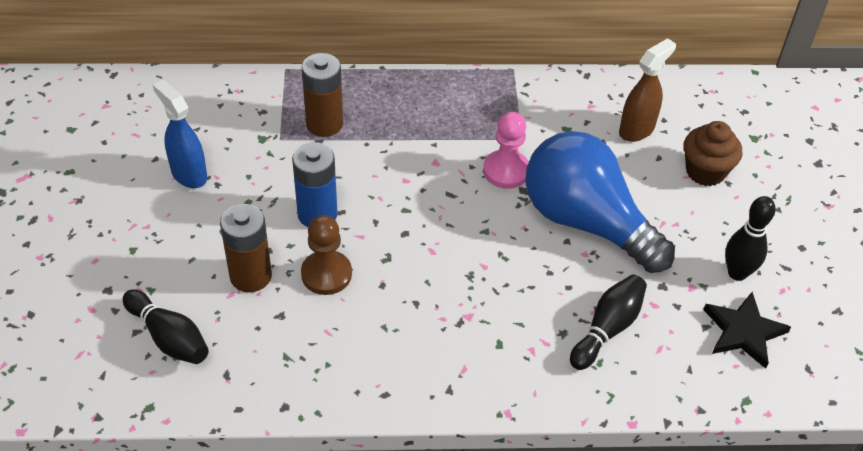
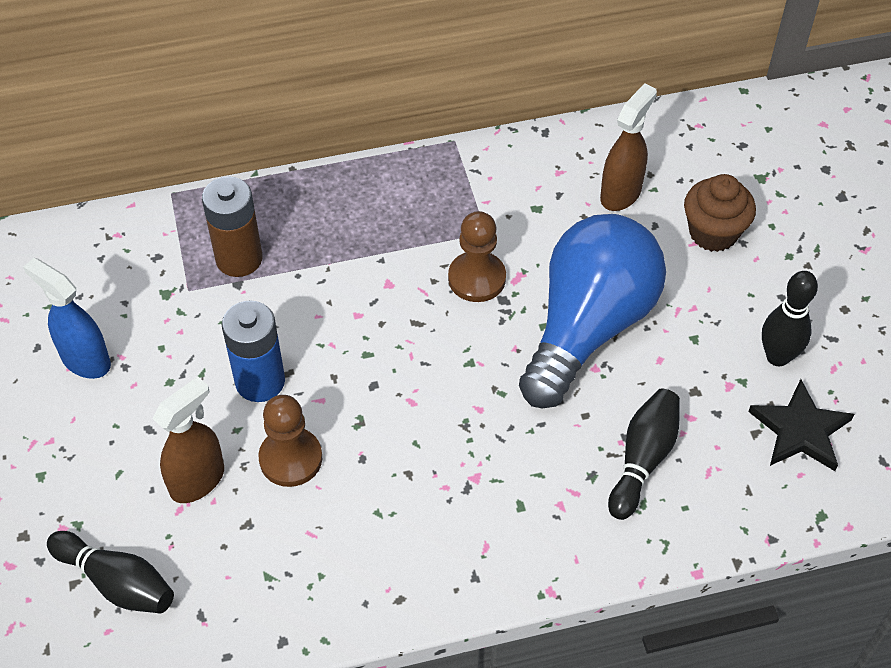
camera: 10 degrees left, 5 degrees up
(250, 276) = (198, 480): brown battery -> brown spray bottle
(506, 171) = (477, 278): pink pawn -> brown pawn
(586, 222) = (588, 327): blue light bulb -> blue light bulb turned 90 degrees clockwise

